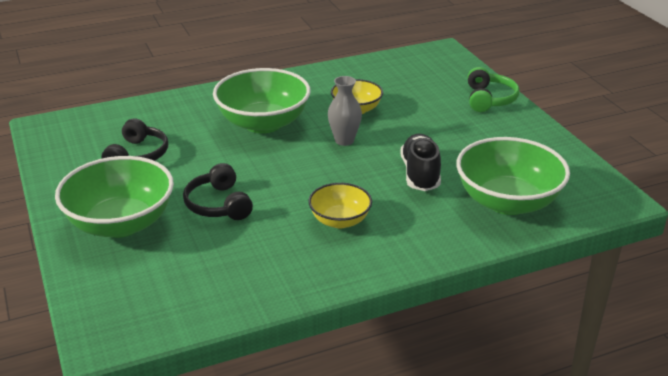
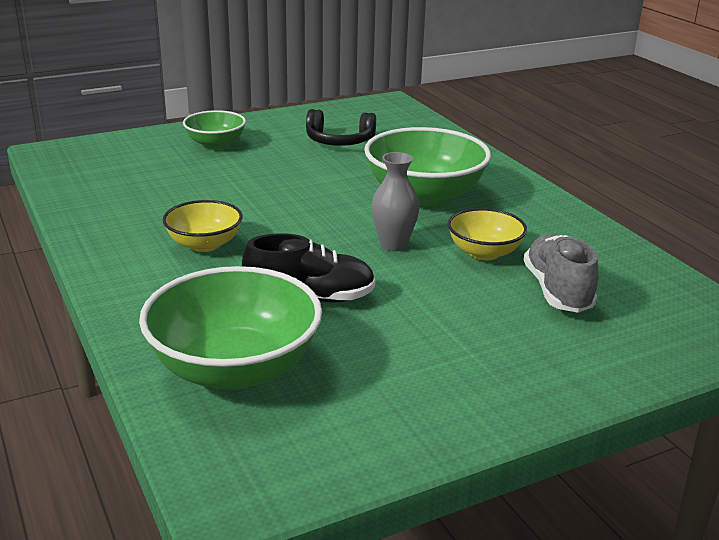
camera: 85 degrees right, 5 degrees down
(121, 223) = (215, 144): green bowl -> green bowl, size x0.56
(218, 204) = (244, 181): black headphones -> none
(405, 92) = (557, 291): none -> grey shoe
(489, 99) = (572, 373): green headphones -> none

